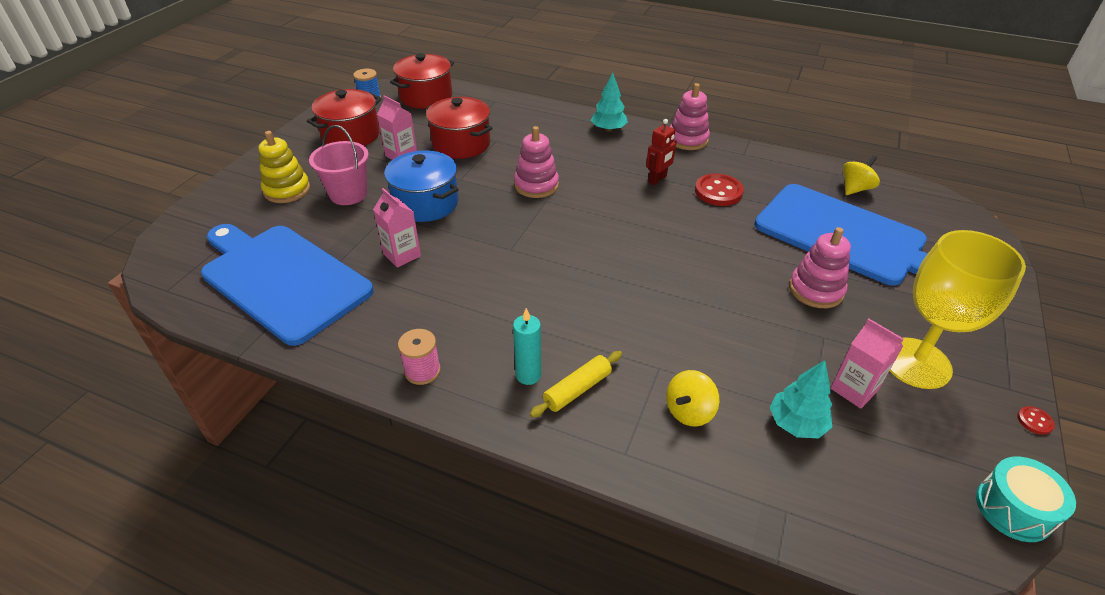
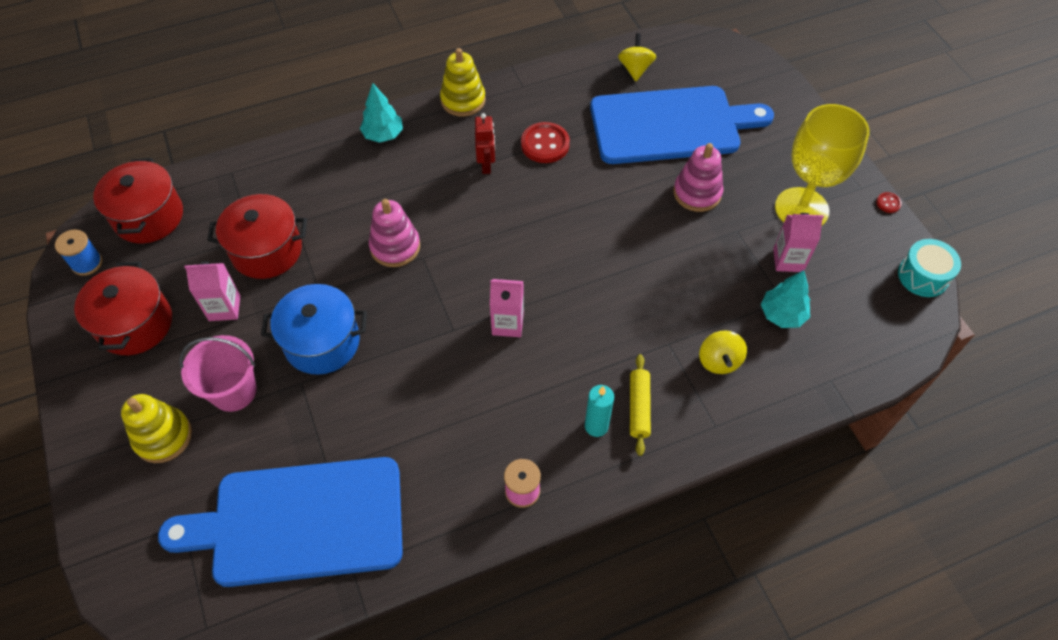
camera: 45 degrees left, 15 degrees up
(402, 255) = (372, 410): pink carton -> pink carton (507, 324)
(687, 139) = (463, 100): pink stacking toy -> yellow stacking toy

